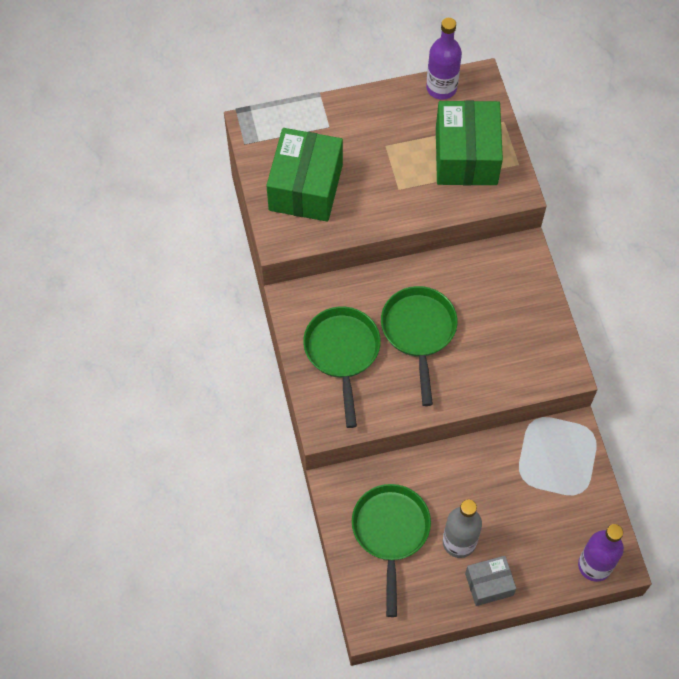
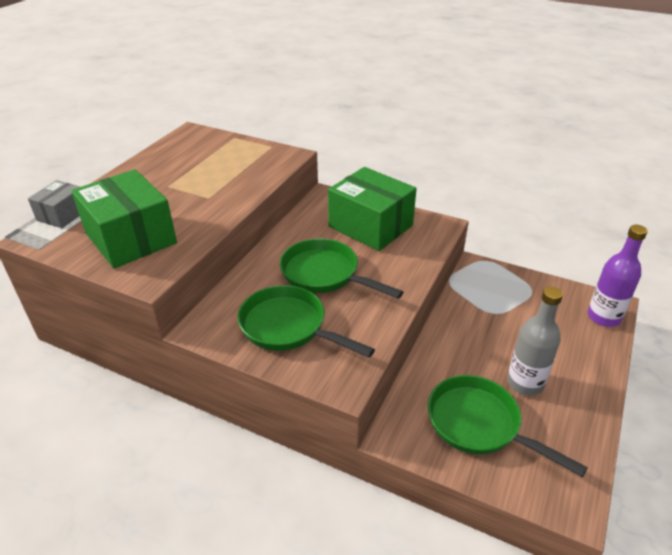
camera: 50 degrees left, 25 degrees down
(441, 88) = (170, 146): purple bottle -> none
(466, 156) = (233, 160): green box -> green box (370, 226)
(489, 584) = (582, 388): grey box -> grey box (63, 215)

